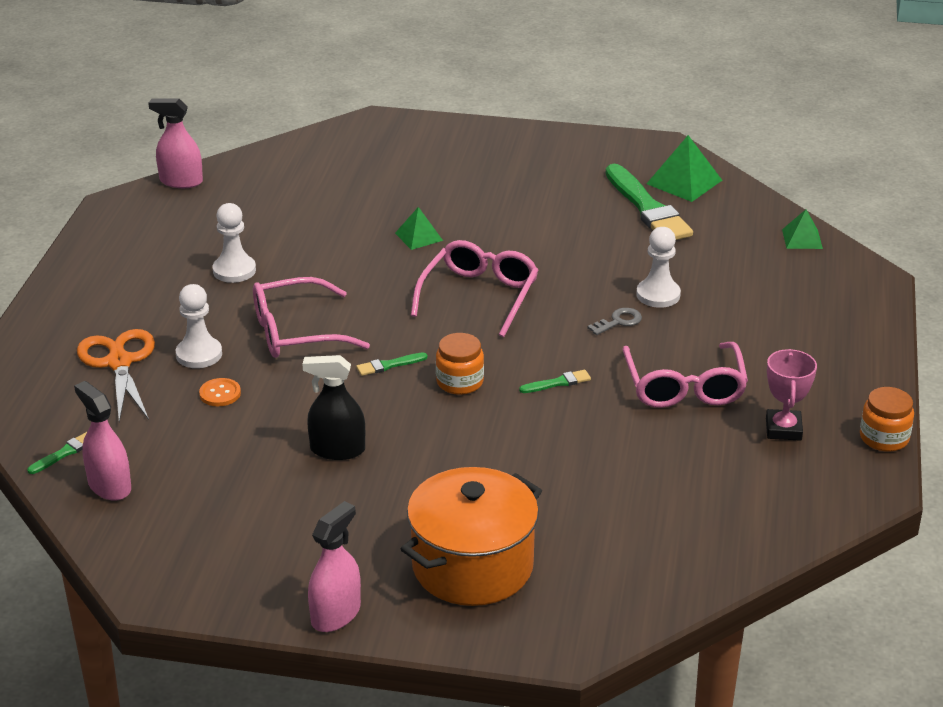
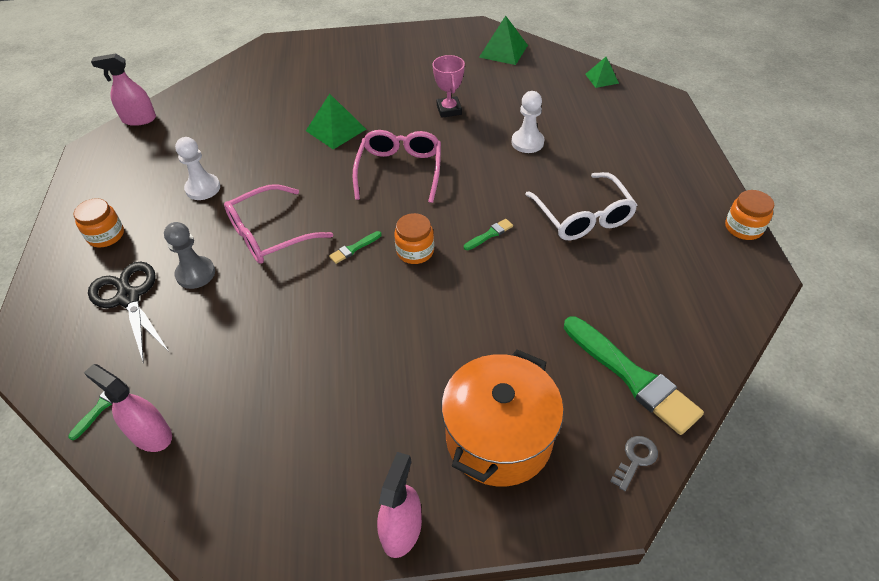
camera: 15 degrees left, 15 degrees up
(110, 298) = (106, 235): none -> orange jar
(119, 363) = (129, 298): orange scissors -> black scissors
(199, 354) = (195, 274): white pawn -> grey pawn
(220, 394) = (224, 309): orange button -> none
(337, 450) = (341, 342): black spray bottle -> none
(418, 236) = (336, 130): green pyramid -> green pyramid, size x1.60
(619, 321) = (510, 170): grey key -> grey key (635, 459)
(647, 208) = (488, 75): green brush -> green brush (632, 377)
(684, 387) = (583, 217): pink glasses -> white glasses
(783, 429) = (671, 237): pink trophy -> pink trophy (449, 110)

